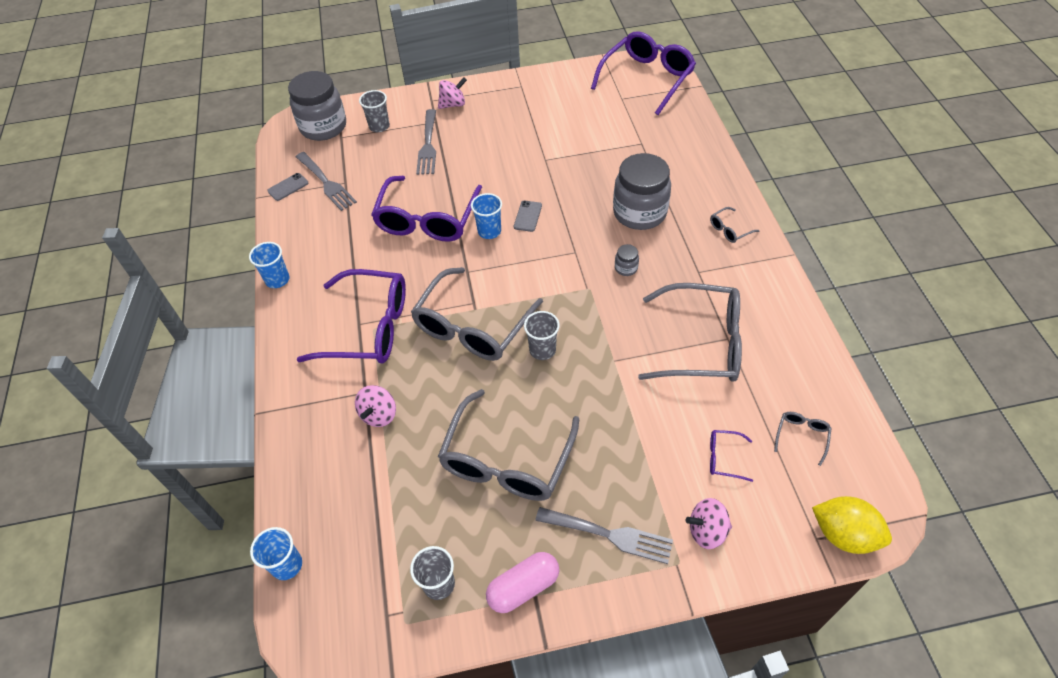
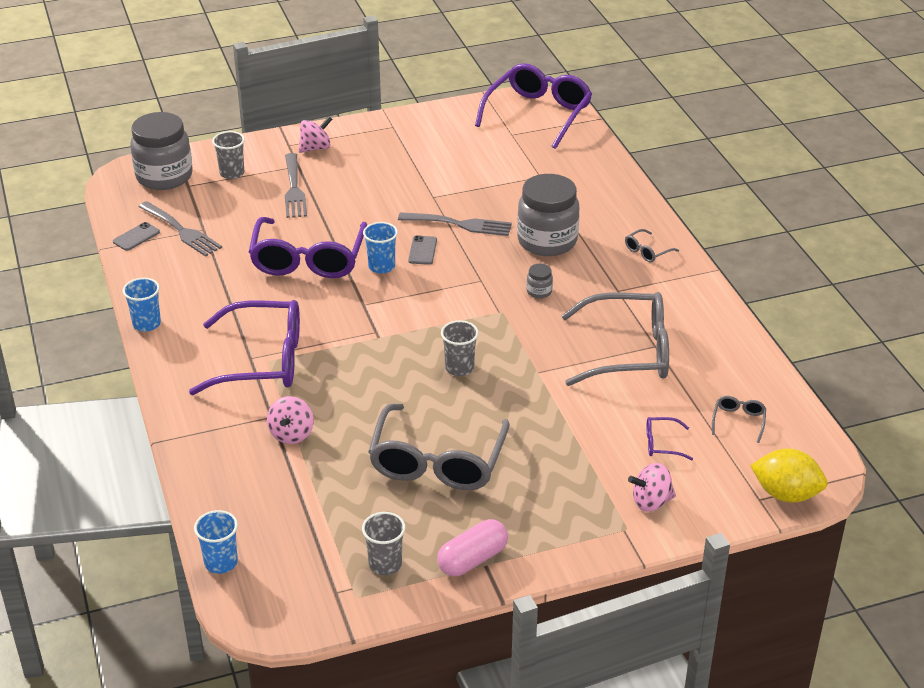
camera: 10 degrees left, 15 degrees down
(472, 326) = (379, 352): grey glasses -> none
(609, 535) = (553, 512): grey fork -> grey fork (459, 224)

